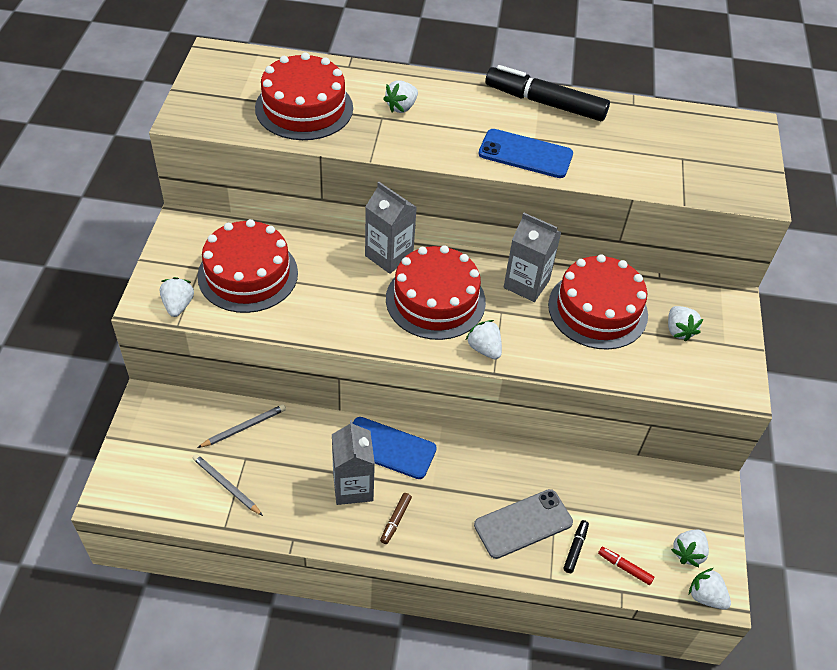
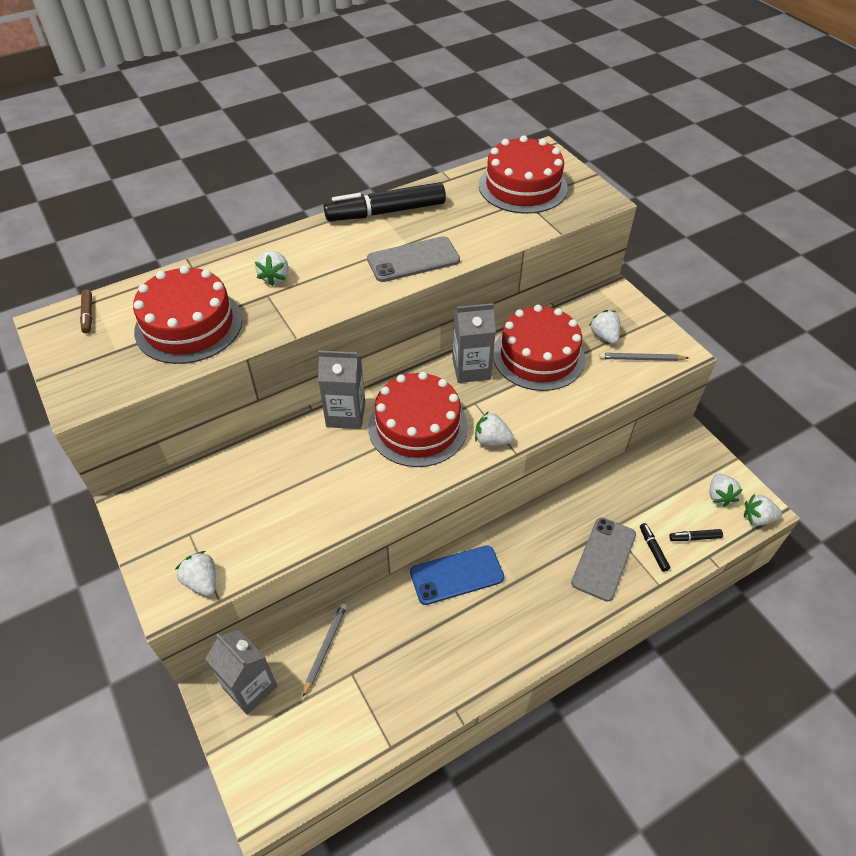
camera: 35 degrees left, 0 degrees up
(226, 485) = (358, 709): grey pencil -> grey pencil (641, 359)
(248, 274) = (240, 509): red cake -> red cake (522, 186)
(353, 487) = (459, 628): grey carton -> grey carton (250, 687)
(396, 520) = (516, 628): brown marker -> brown marker (88, 315)
(525, 154) = (413, 260): blue phone -> grey phone
(624, 568) = (694, 538): red marker -> black marker
(678, 330) = (604, 336): white strawberry -> white strawberry turned 150 degrees counterclockwise

